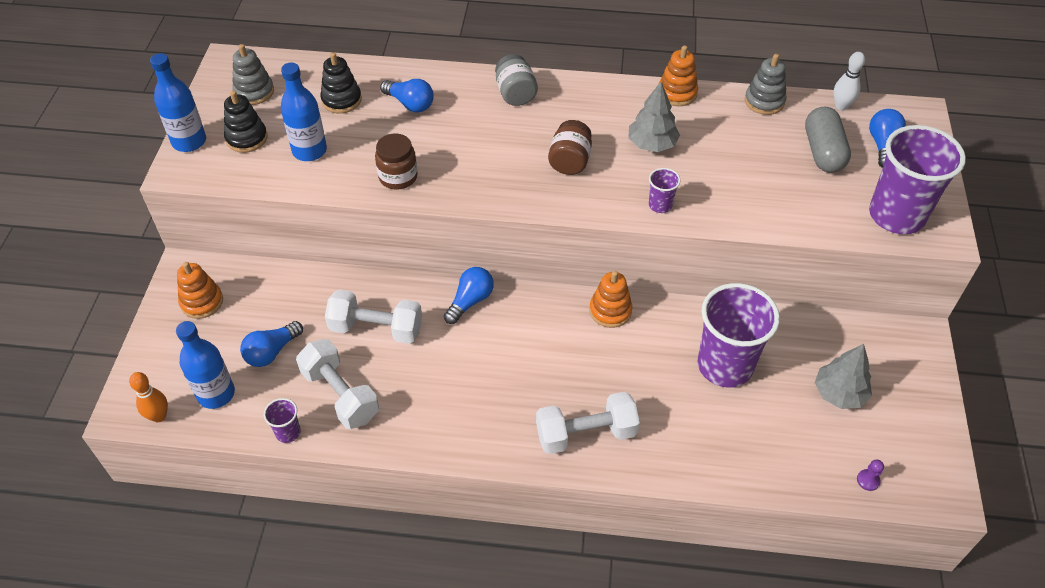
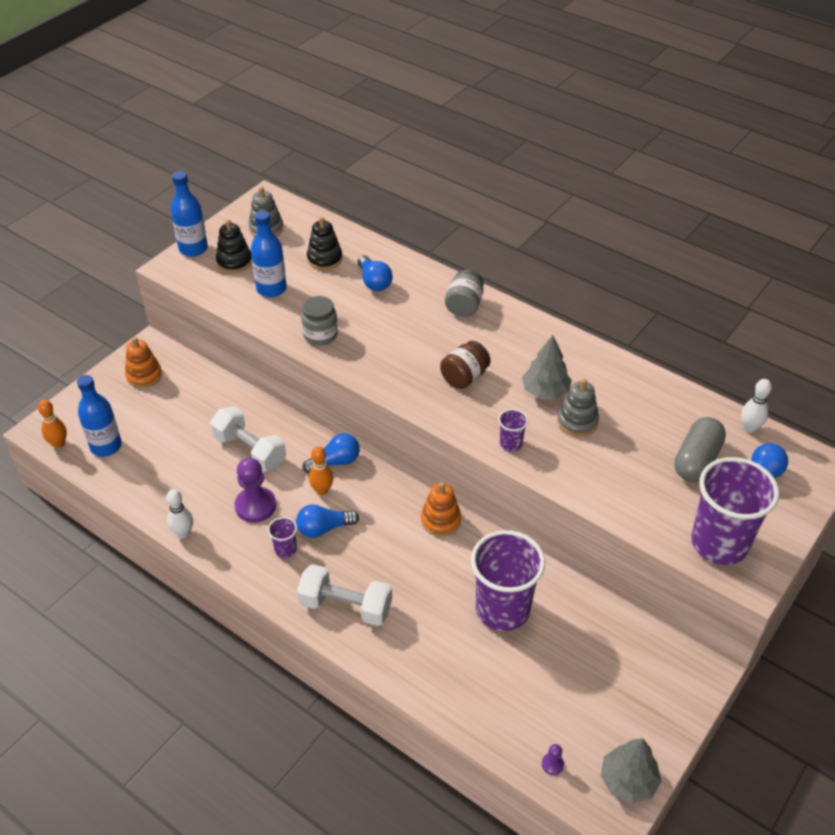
camera: 30 degrees right, 5 degrees down
(272, 352) = (164, 434): blue light bulb -> blue light bulb (324, 528)
(288, 432) = (133, 497): purple cup -> purple cup (285, 549)
(340, 394) = (188, 487): white dumbbell -> none
(371, 443) = (183, 533): none -> white bowling pin
(398, 177) = (320, 335): brown jar -> grey jar
(424, 380) = (255, 506): none -> purple pawn
(478, 334) = (322, 490): none -> orange bowling pin
(677, 93) = (603, 358): orange stacking toy -> none
(764, 101) = (678, 395): grey stacking toy -> grey stacking toy (577, 421)
(839, 393) = (586, 681): grey tree -> grey tree (628, 781)

